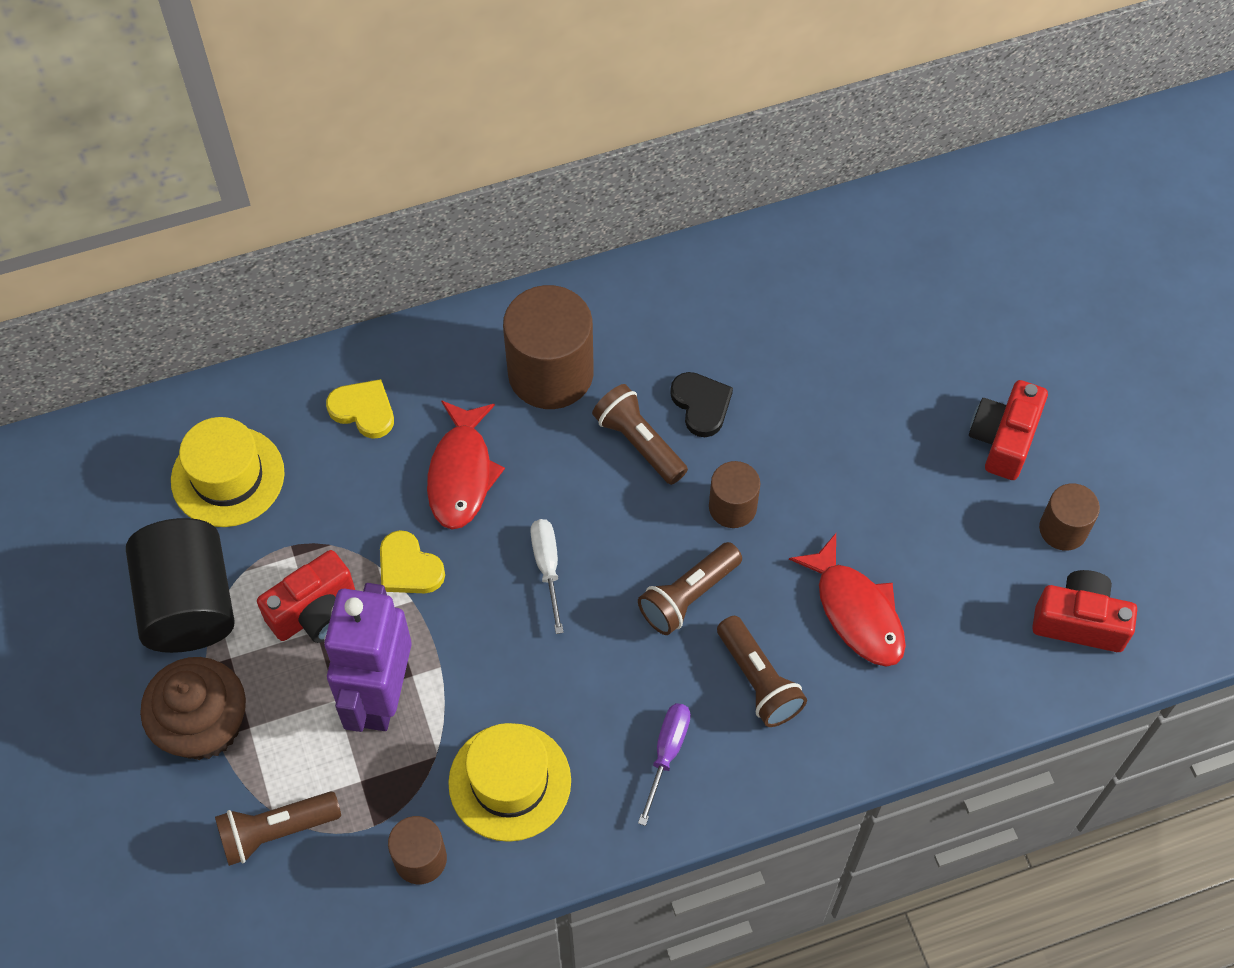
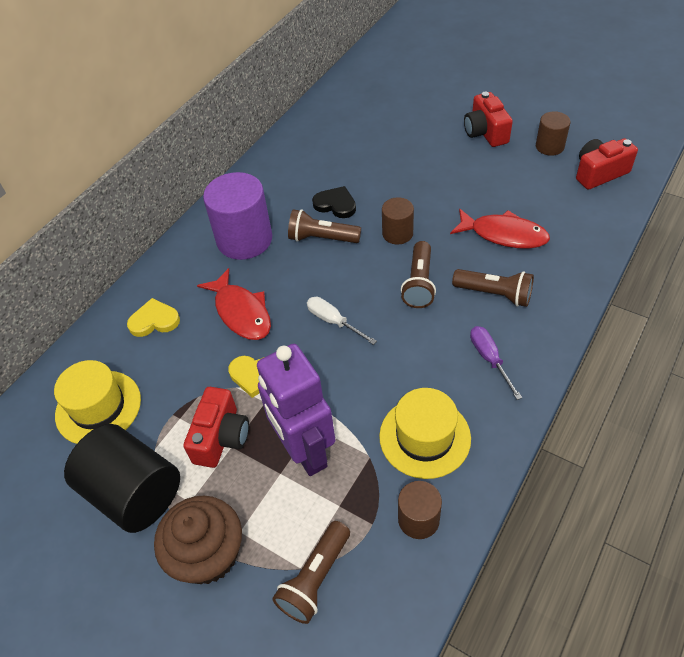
camera: 35 degrees left, 10 degrees down
(550, 373) = (244, 239): brown cylinder -> purple cylinder

